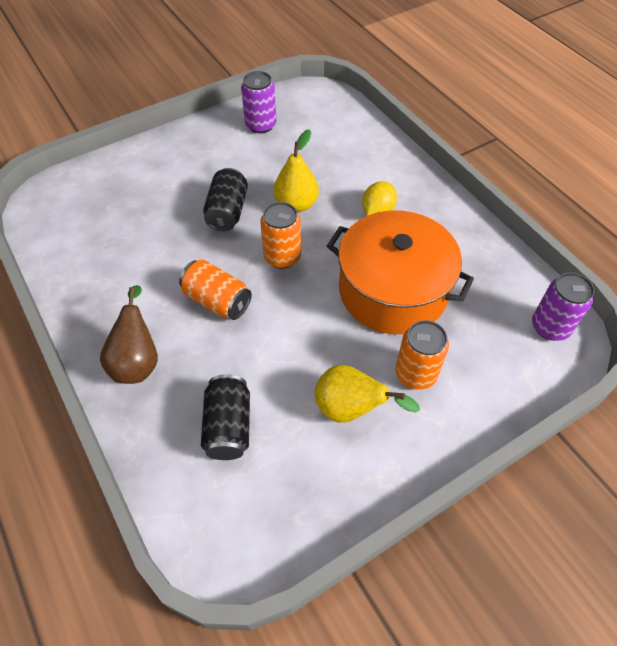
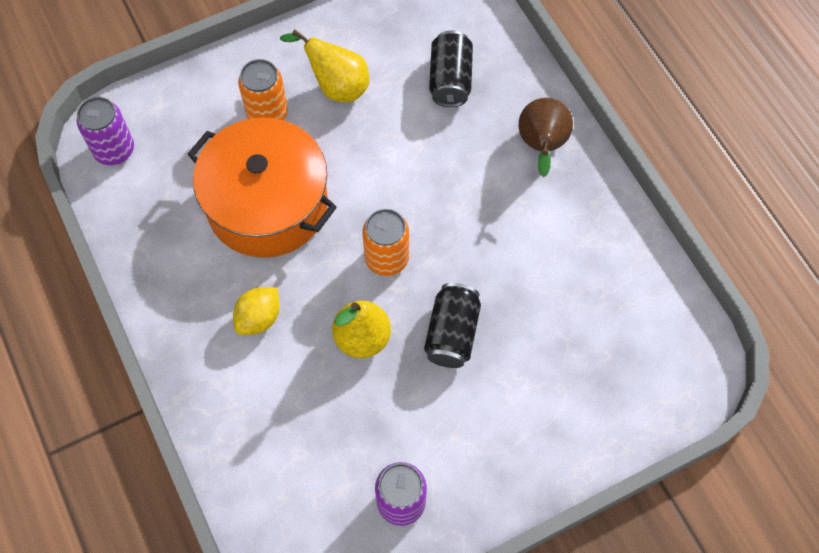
camera: 175 degrees left, 10 degrees up
(217, 301) = (462, 207): orange can -> none

